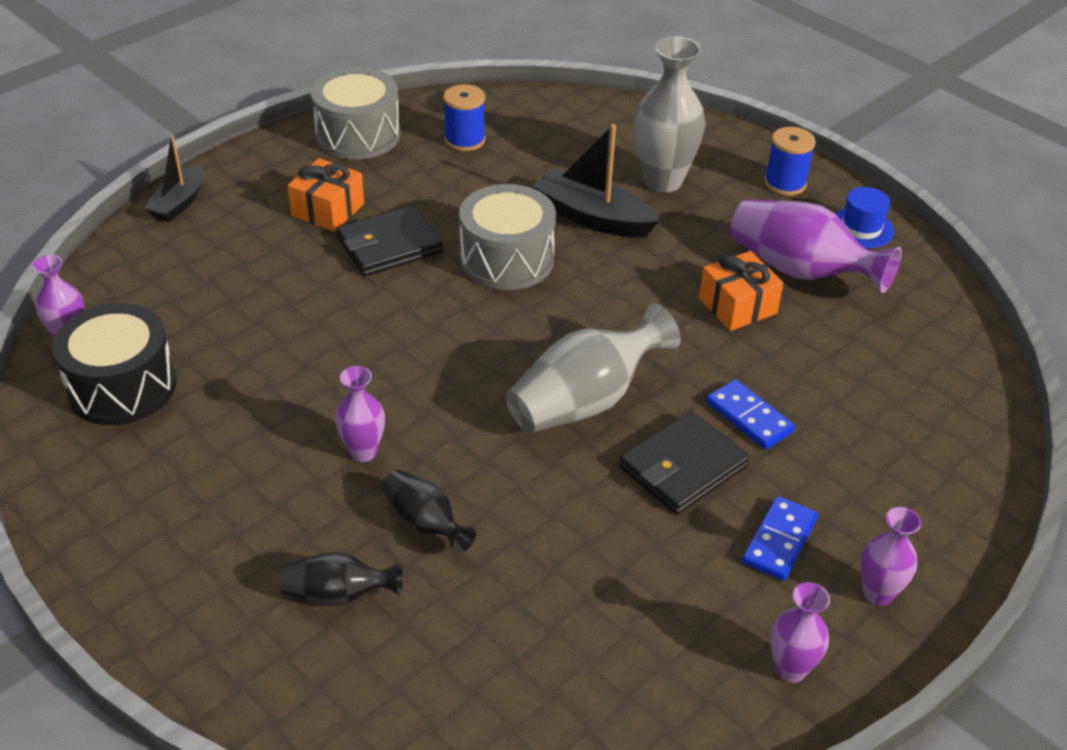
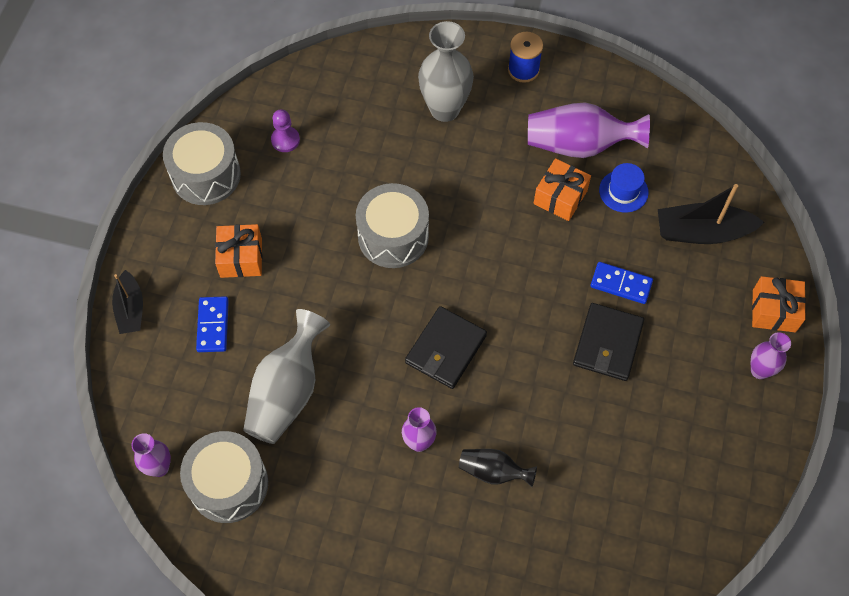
camera: 30 degrees left, 20 degrees up
(122, 387) = (229, 484): black drum -> grey drum
(338, 595) = (481, 549): black vase -> none
(389, 245) = (308, 267): black wallet -> black wallet (446, 349)
(465, 140) = (285, 140): blue spool -> purple pawn
(585, 401) = (521, 327): grey vase -> grey vase (287, 392)
(593, 217) = (422, 168): black boat -> black boat (702, 232)
(779, 541) = (690, 365): blue domino -> blue domino (213, 325)
(790, 669) = (745, 447): purple vase -> none
(861, 228) = (593, 87): blue hat -> blue hat (623, 191)
(948, 538) = (774, 311): none -> orange gift

